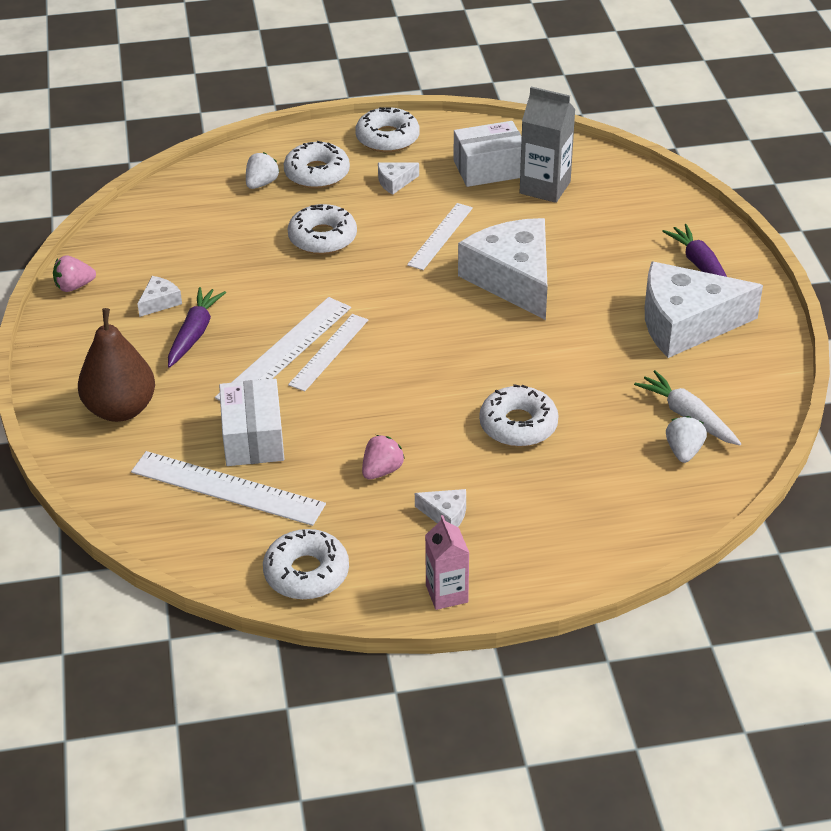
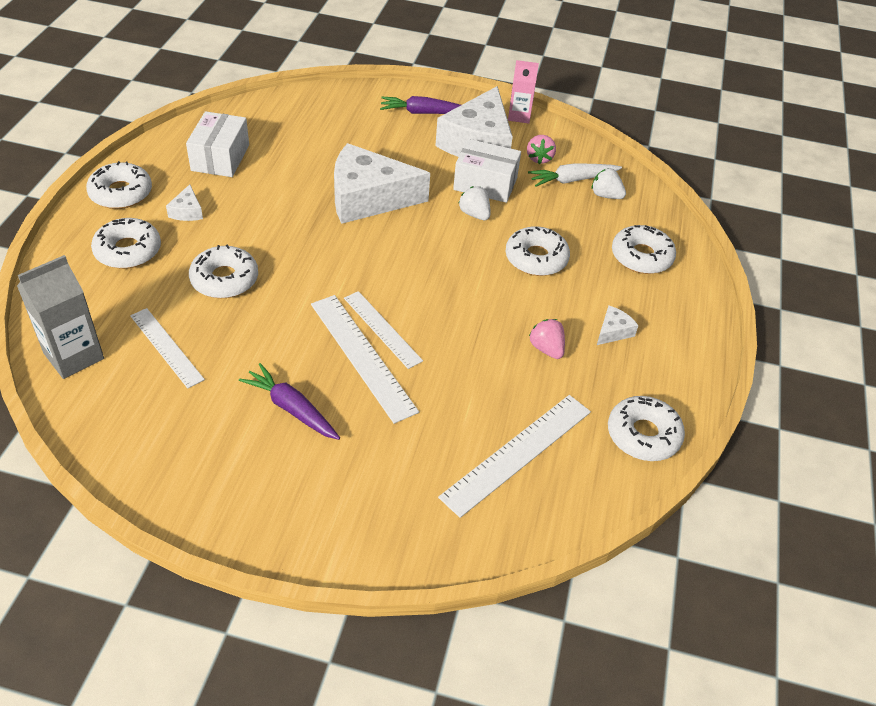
camera: 70 degrees left, 5 degrees up
(74, 286) = (143, 480): pink strawberry -> pink strawberry (539, 158)
(121, 409) = (364, 499): brown pear -> none
(159, 302) = (224, 419): white cheese -> none
(253, 438) = (462, 414): white box -> white box (485, 184)
(261, 183) = (107, 290): white strawberry -> white strawberry (474, 214)
(440, 236) = (283, 214): white ruler -> white ruler (166, 347)
(447, 593) = (697, 361): pink carton -> pink carton (519, 116)
(545, 187) = (271, 141): grey carton -> grey carton (74, 356)
(593, 508) = (641, 257): none -> white donut

